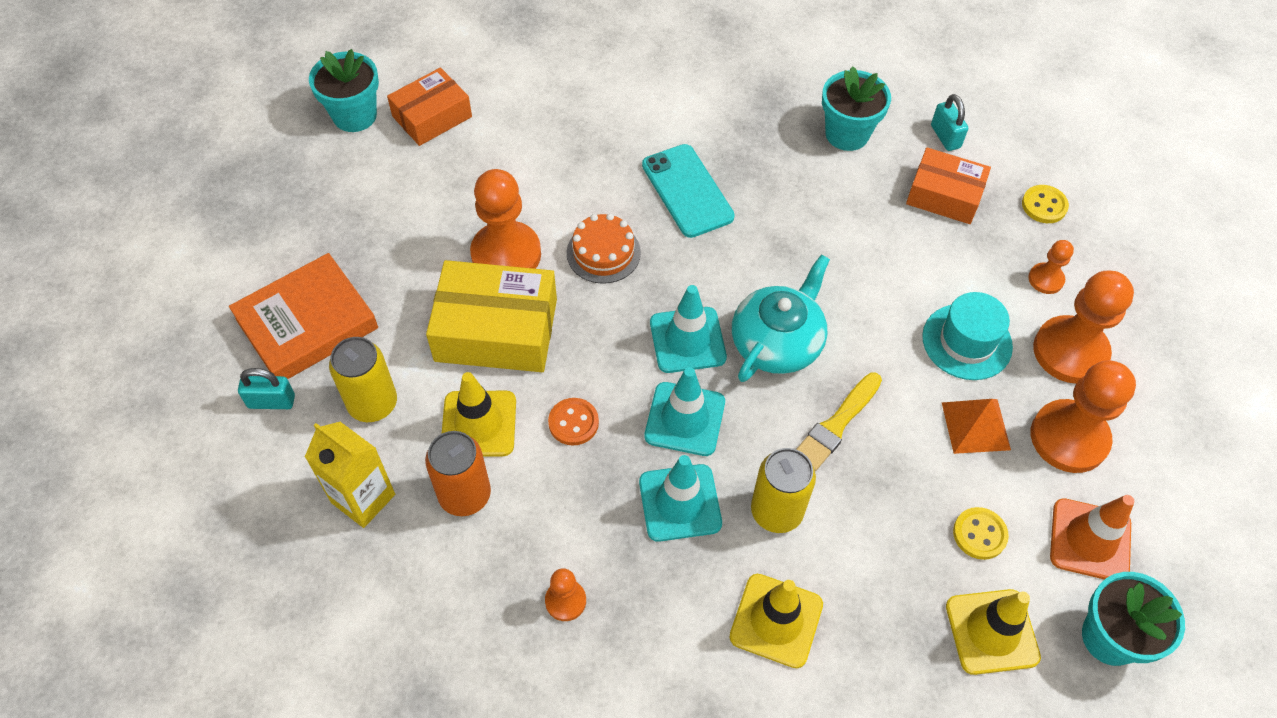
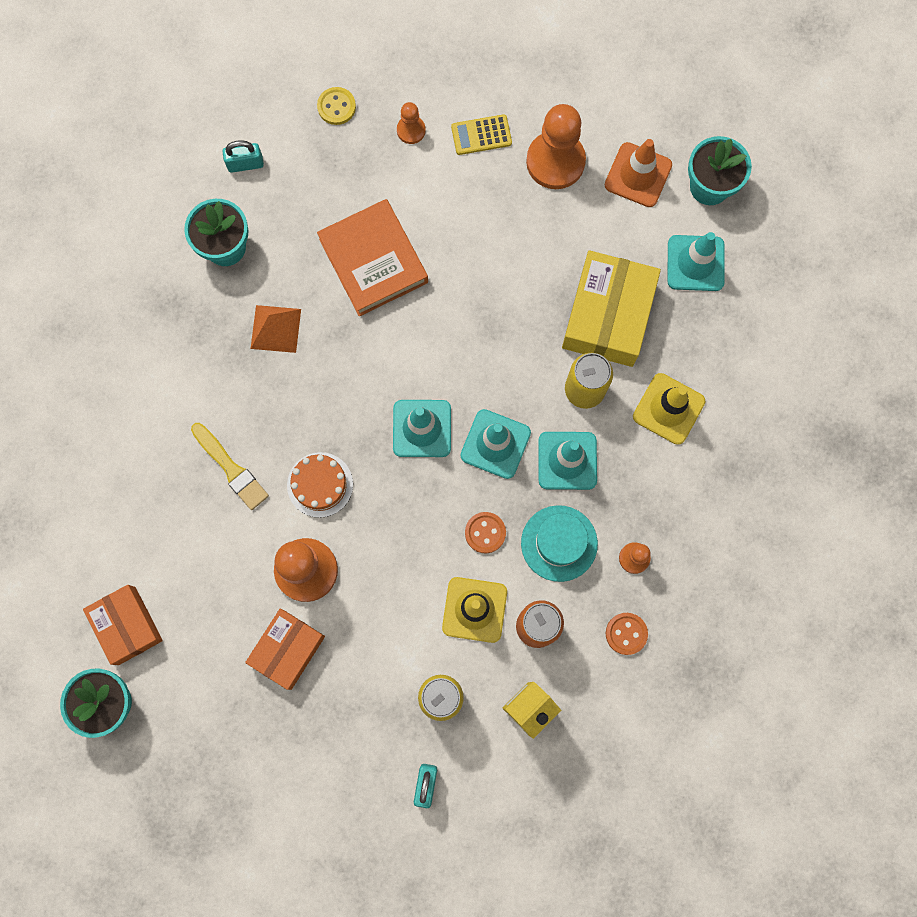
camera: 80 degrees left, 20 degrees up
(307, 323) = (350, 753): orange book -> orange book (373, 261)
(465, 603) = (626, 633): none -> orange button
(496, 330) = (385, 587): yellow box -> yellow box (608, 315)
(687, 191) = (264, 400): turquoise phone -> none
(777, 342) = (436, 357): turquoise teapot -> none
(836, 424) = (518, 328): yellow brush -> yellow brush (231, 468)
(944, 195) = (310, 184): orange box -> orange box (287, 649)
(967, 342) = (459, 209): turquoise hat -> turquoise hat (559, 543)
(975, 425) = (535, 225): orange pyramid -> orange pyramid (275, 328)
(979, 534) = (623, 249): yellow button -> none
(992, 631) = (695, 263): yellow traffic cone -> turquoise traffic cone
(1070, 351) = (481, 135): orange pawn -> yellow calculator

